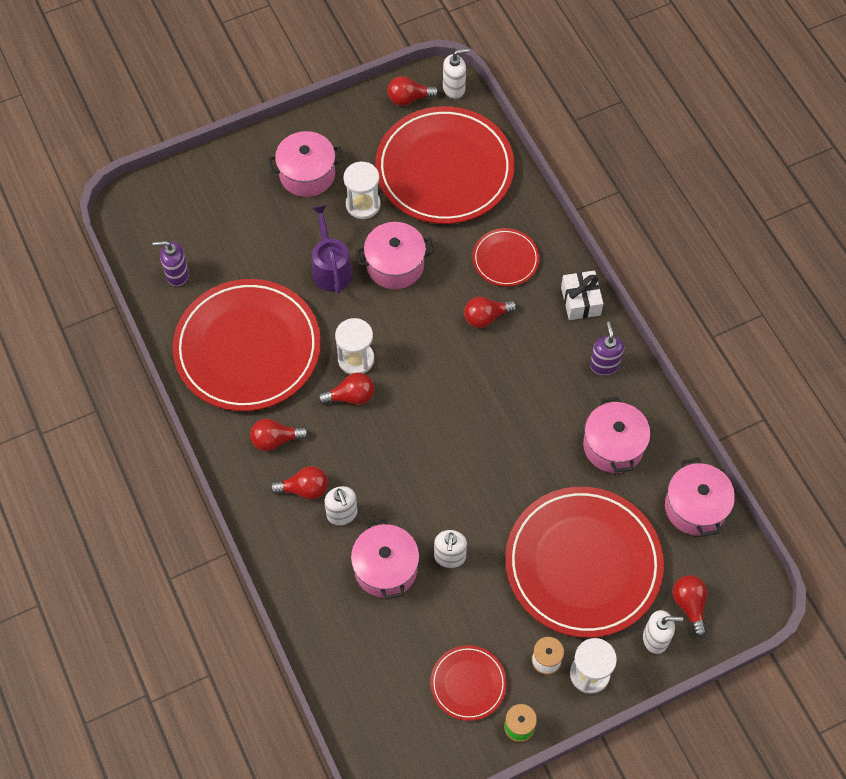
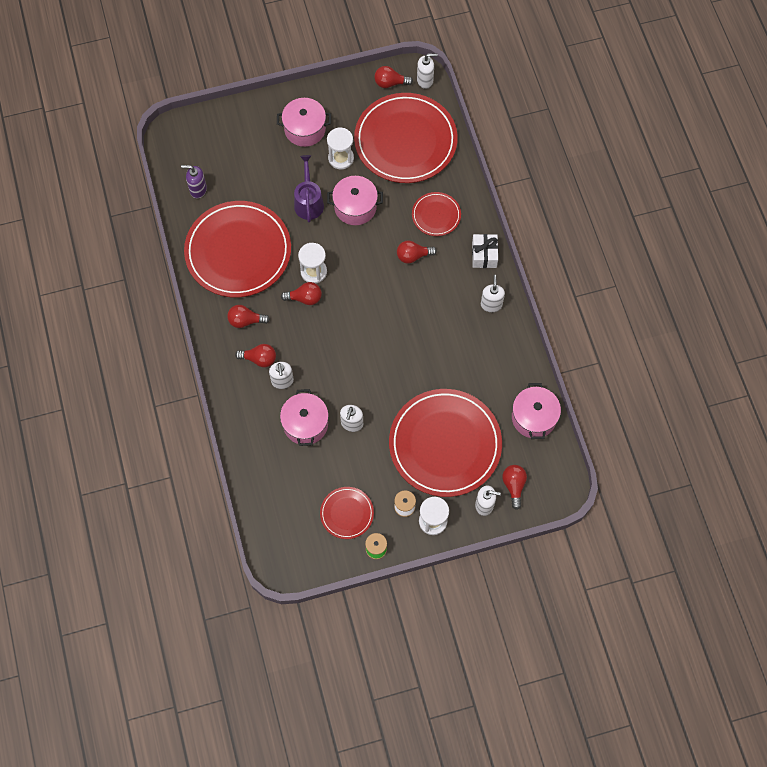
camera: 10 degrees right, 5 degrees up
(604, 365) = (491, 304): purple soap dispenser -> white soap dispenser
(613, 445) = (485, 364): pink pot -> none

